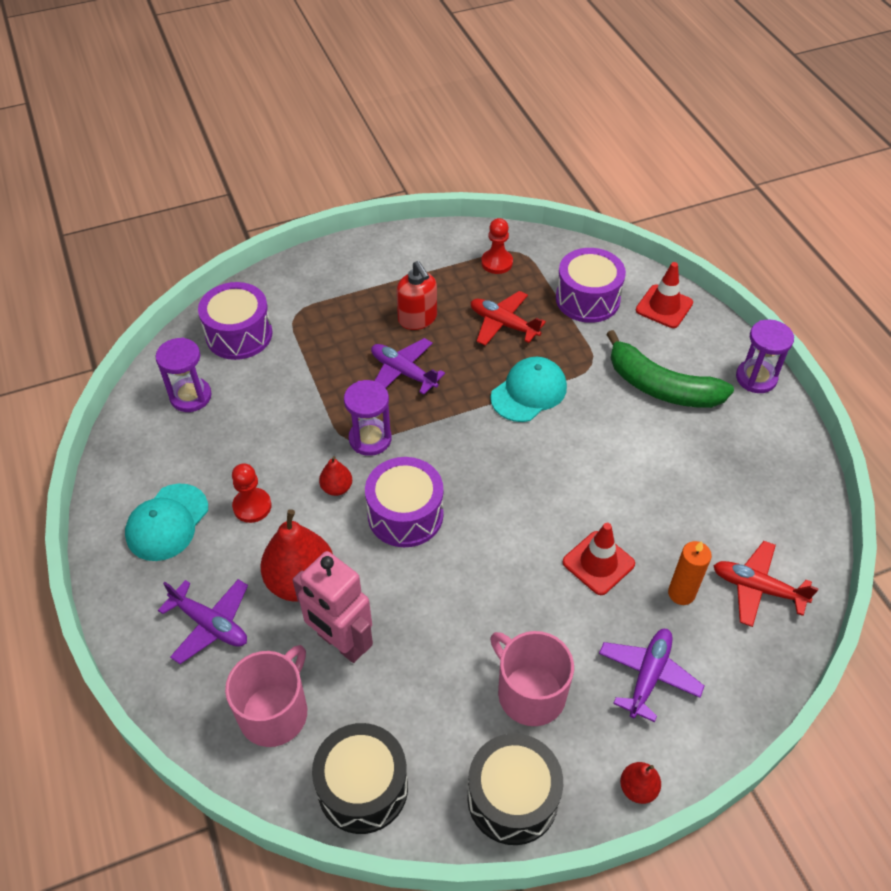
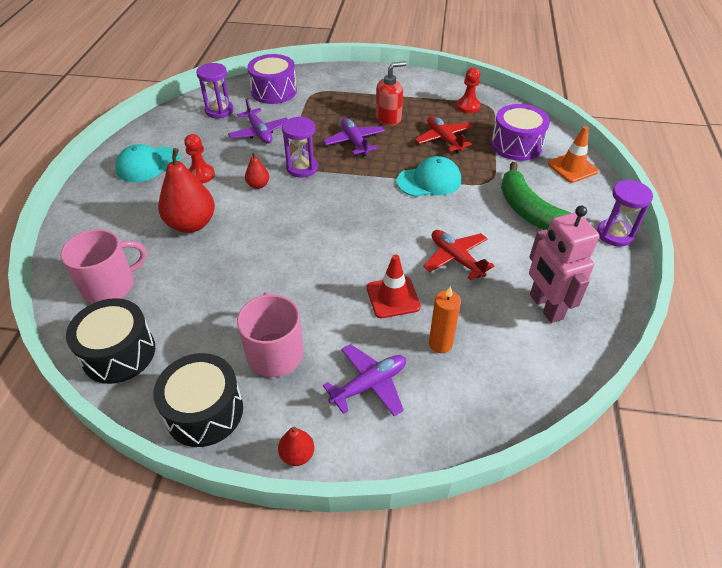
camera: 30 degrees right, 5 degrees down
(210, 624) = (121, 223): purple plane -> purple plane (259, 132)
(341, 643) = (183, 267): pink robot -> pink robot (545, 307)
(405, 514) = (287, 215): purple drum -> none
(417, 319) = (388, 118): red soap dispenser -> red soap dispenser turned 120 degrees counterclockwise
(664, 306) = (572, 168): red traffic cone -> orange traffic cone
(757, 588) = (506, 368): red plane -> red plane (456, 258)

